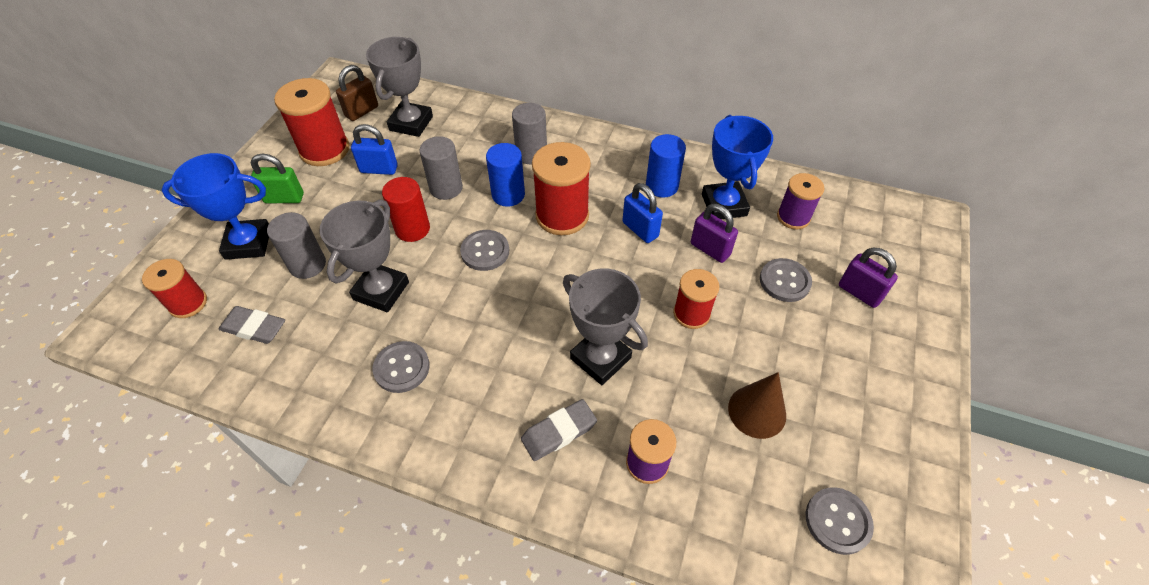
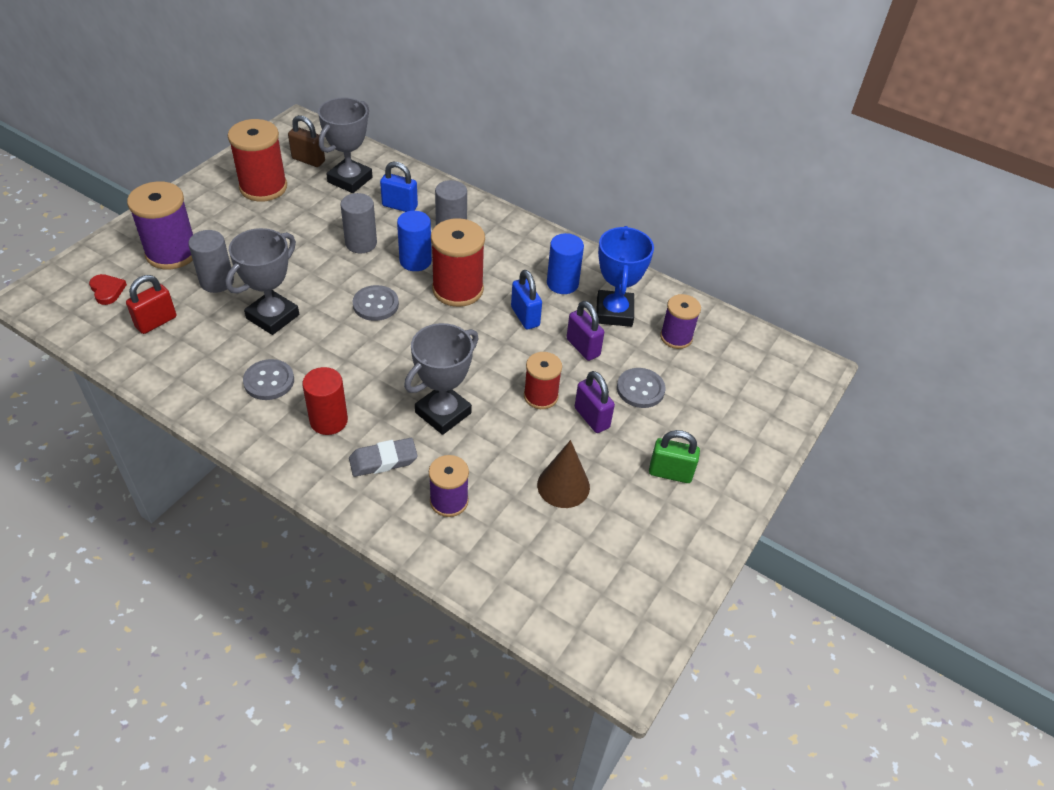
camera: 10 degrees right, 5 degrees down
(188, 303) = (107, 290): red spool -> red heart
(248, 243) = (172, 253): blue trophy -> purple spool
(254, 328) = (156, 322): grey eraser -> red padlock
(284, 198) = (214, 222): green padlock -> green padlock (670, 473)
(362, 111) = (308, 160): brown padlock -> brown padlock turned 60 degrees clockwise
(379, 169) = (306, 214): blue padlock -> blue padlock (399, 206)
(412, 229) = (318, 272): red cylinder -> red cylinder (329, 420)
(600, 358) = (443, 413): grey trophy -> grey trophy turned 75 degrees clockwise
(837, 521) = (594, 583): grey button -> none
(859, 292) = (707, 414): purple padlock -> purple padlock (591, 418)

